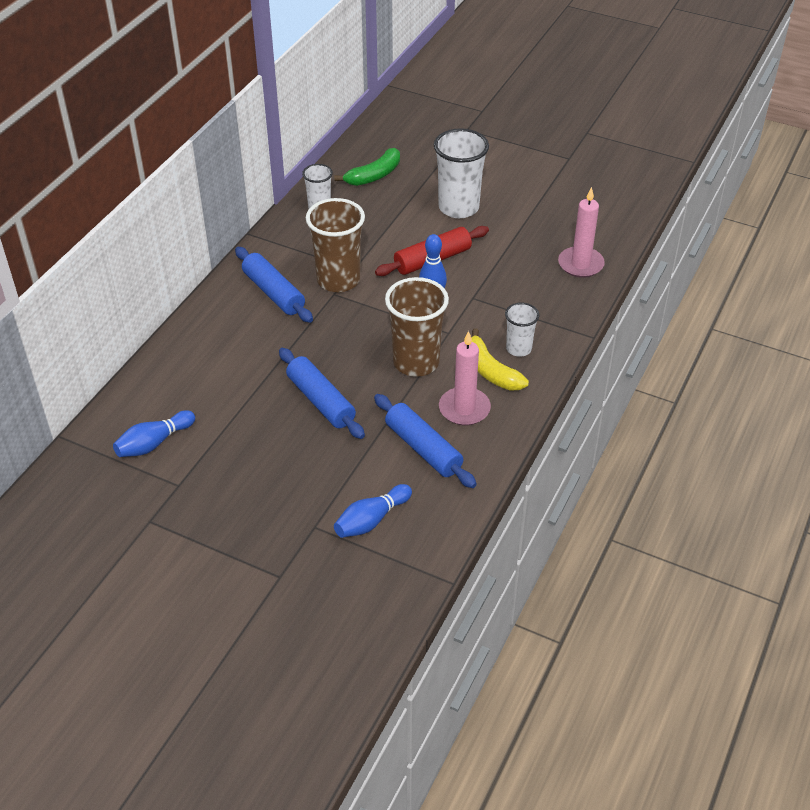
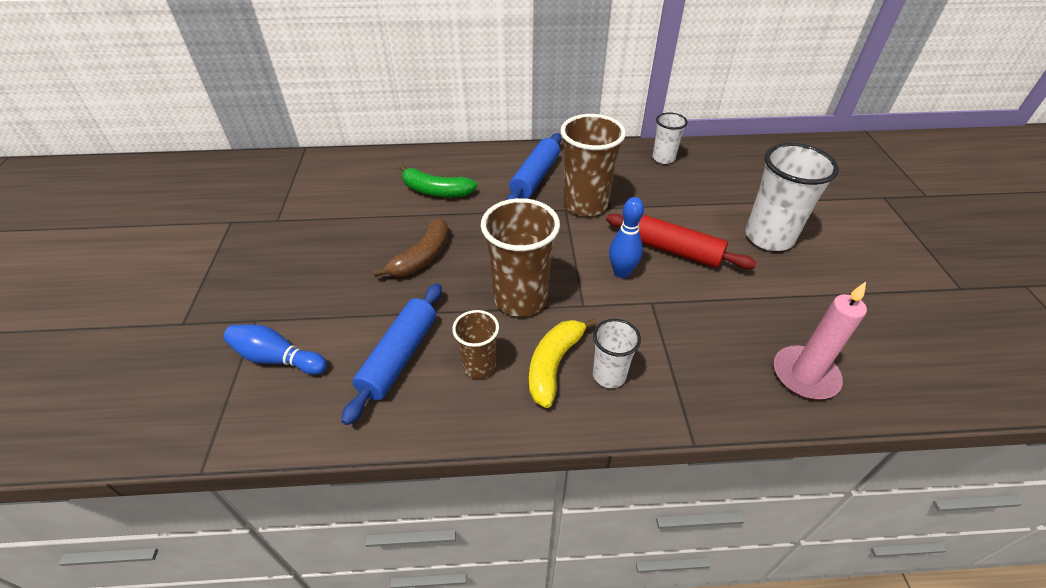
camera: 60 degrees right, 0 degrees up
(154, 443) = (319, 189): blue bowling pin -> none
(320, 401) = (422, 257): blue rolling pin -> brown banana
(374, 175) = (741, 170): green banana -> green banana (436, 191)
(464, 409) = (479, 366): pink candle -> brown cup

